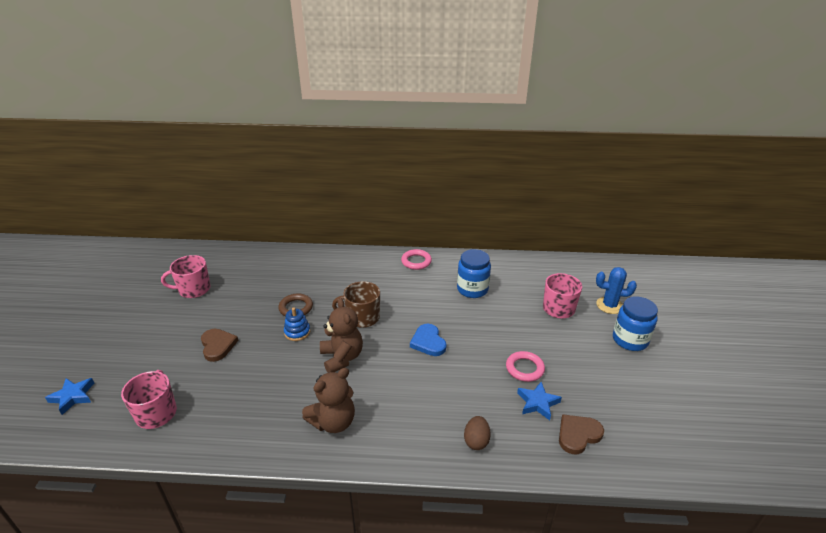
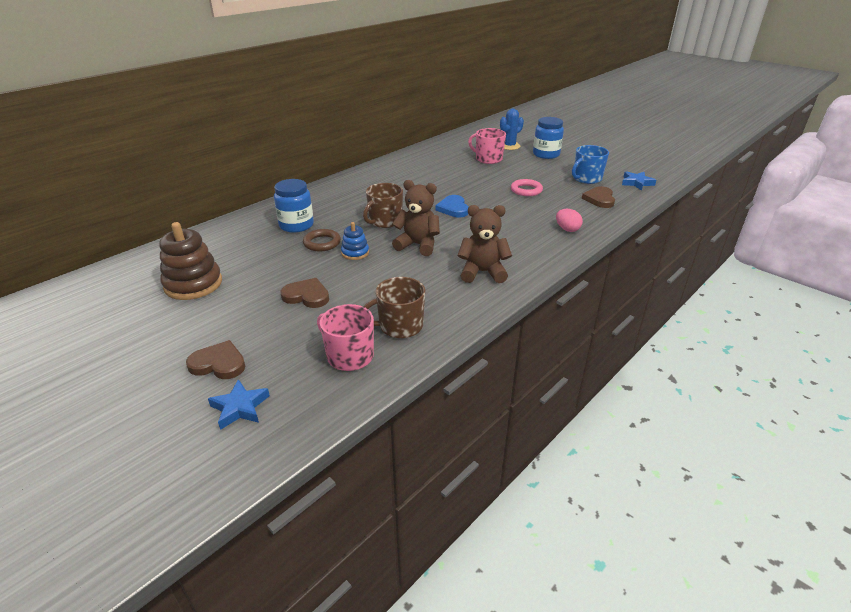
camera: 50 degrees left, 0 degrees up
(113, 358) = (218, 364): none -> brown heart
(194, 289) = (193, 284): pink mug -> brown stacking toy
(212, 417) = (400, 326): none -> brown mug
(333, 422) = (482, 272): brown teddy bear -> brown teddy bear turned 90 degrees counterclockwise
(416, 261) = (356, 178): pink ring -> none
(428, 342) = (453, 208): blue heart -> blue heart turned 60 degrees clockwise
(472, 289) = (424, 174): blue jar -> blue jar (296, 225)
(476, 441) = (567, 229): brown egg -> pink egg
(537, 403) = (560, 199): blue star -> blue star (636, 183)
(615, 400) = (586, 178): none -> blue mug

